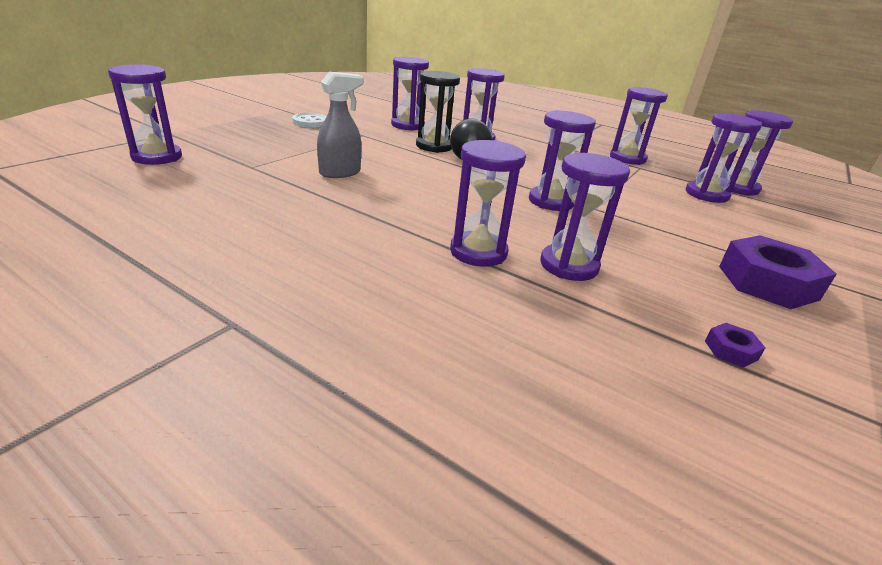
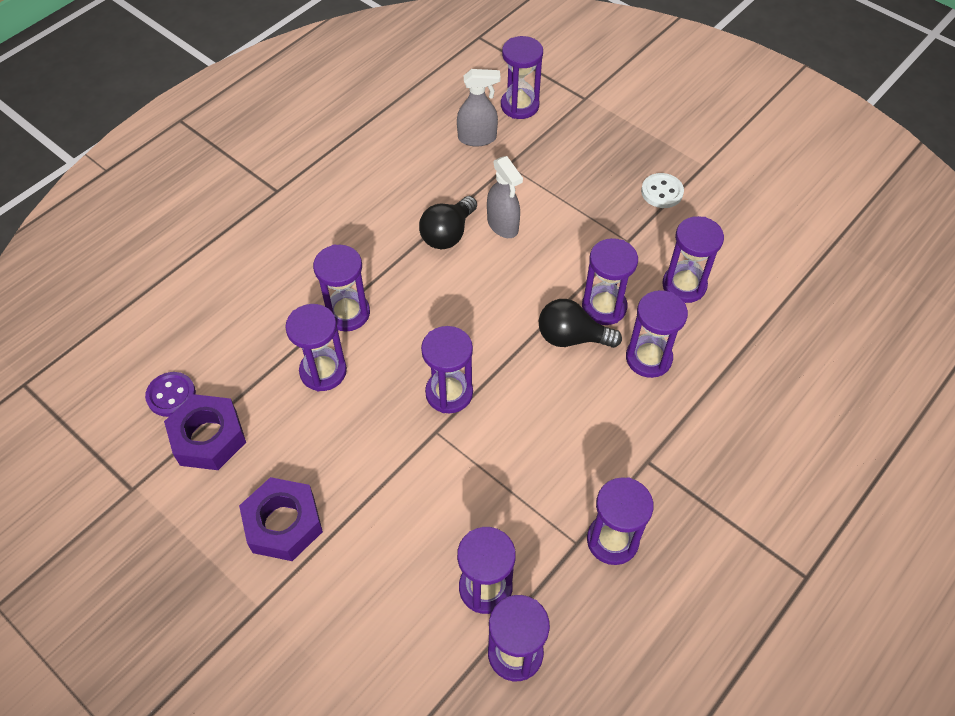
camera: 100 degrees right, 25 degrees up
(198, 177) = (477, 138): none -> grey spray bottle
(350, 196) = (448, 234): none -> black light bulb
(434, 146) = (604, 307): black hourglass -> purple hourglass
(703, 403) = (171, 395): none -> purple button
(730, 350) = (208, 437): purple nut -> purple nut, size x2.31

